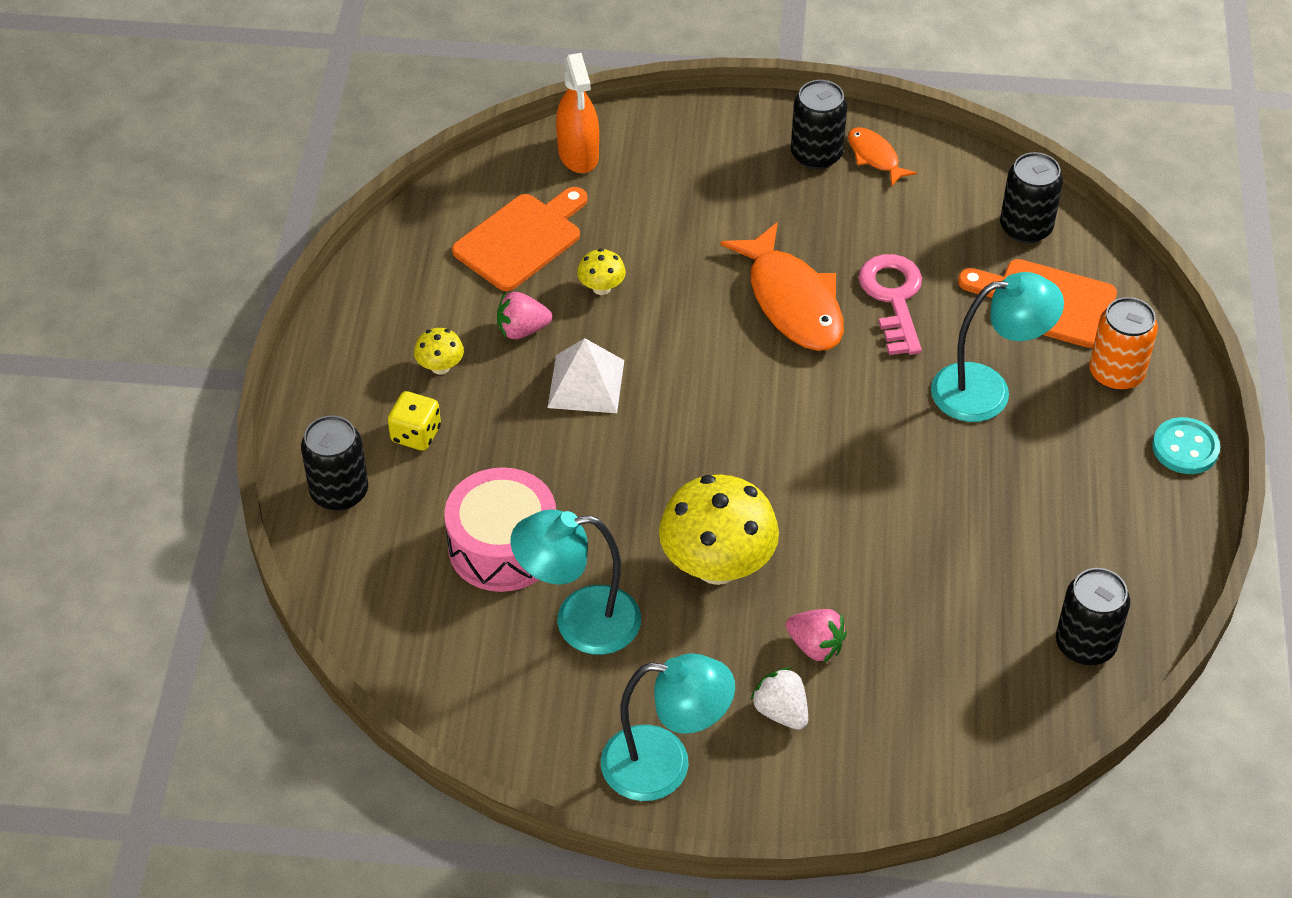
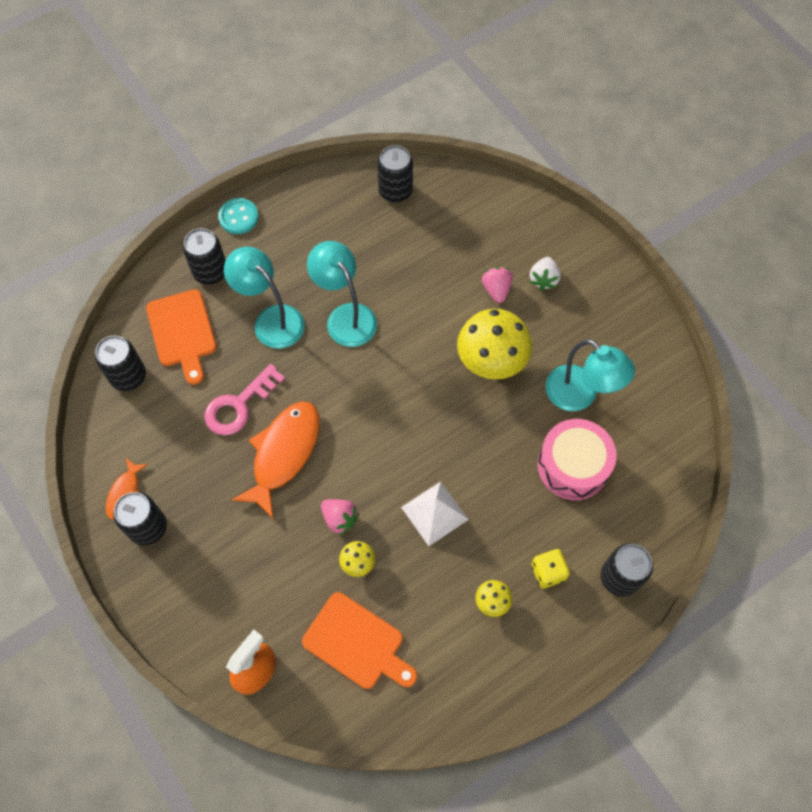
camera: 130 degrees left, 15 degrees up
(521, 239) = (357, 643): orange cutting board -> orange cutting board turned 150 degrees counterclockwise
(522, 330) = (426, 580): pink strawberry -> pink strawberry (339, 518)
(665, 765) = (615, 304): turquoise lamp -> turquoise lamp (345, 316)
(1116, 373) = (210, 272): orange can -> black can

